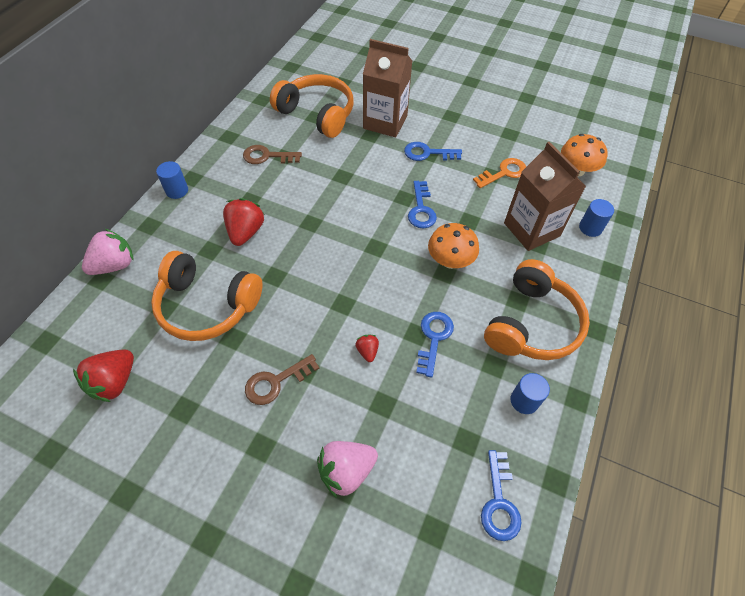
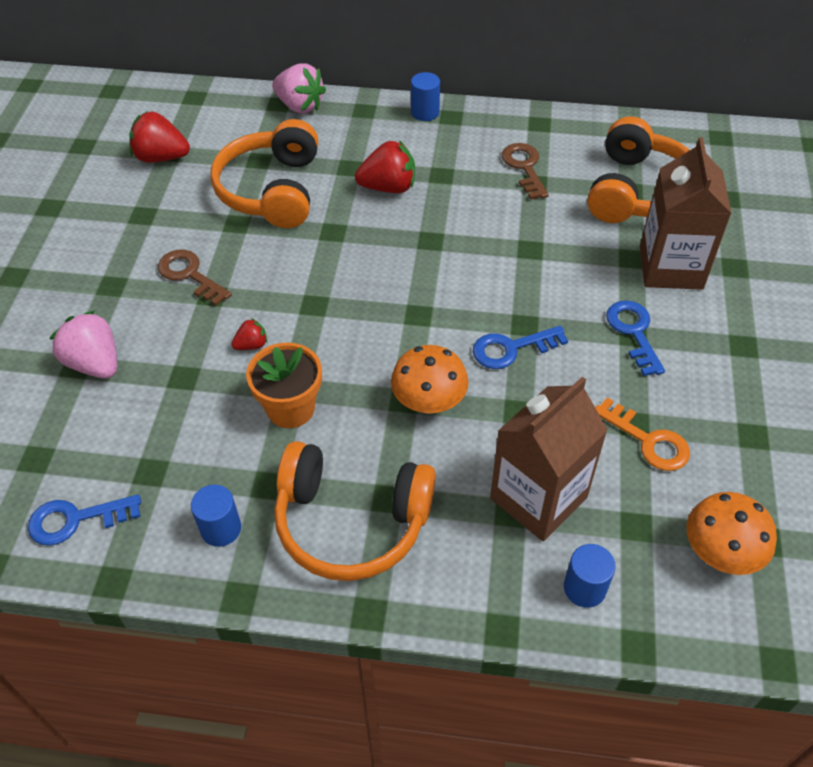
camera: 75 degrees right, 5 degrees down
(433, 338) = (290, 408): blue key -> orange flower pot

